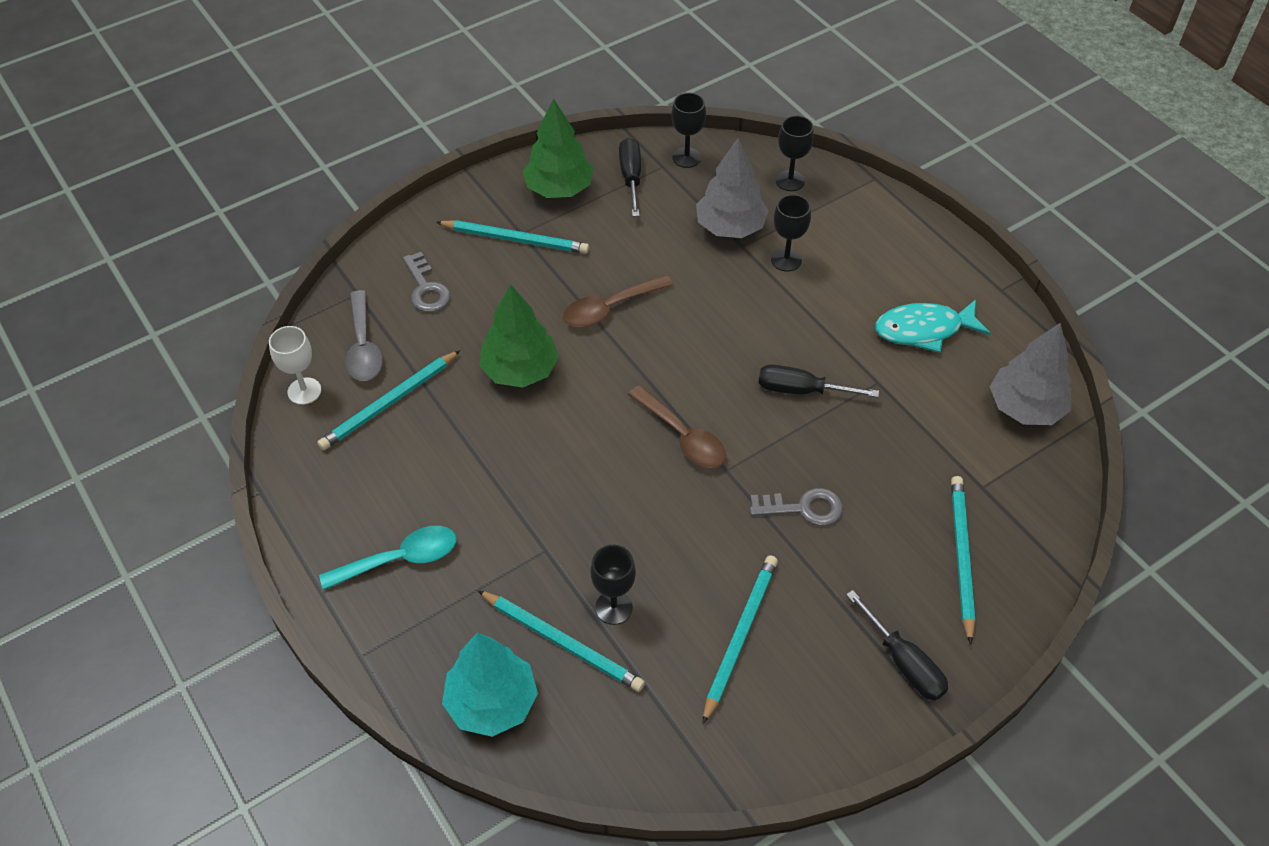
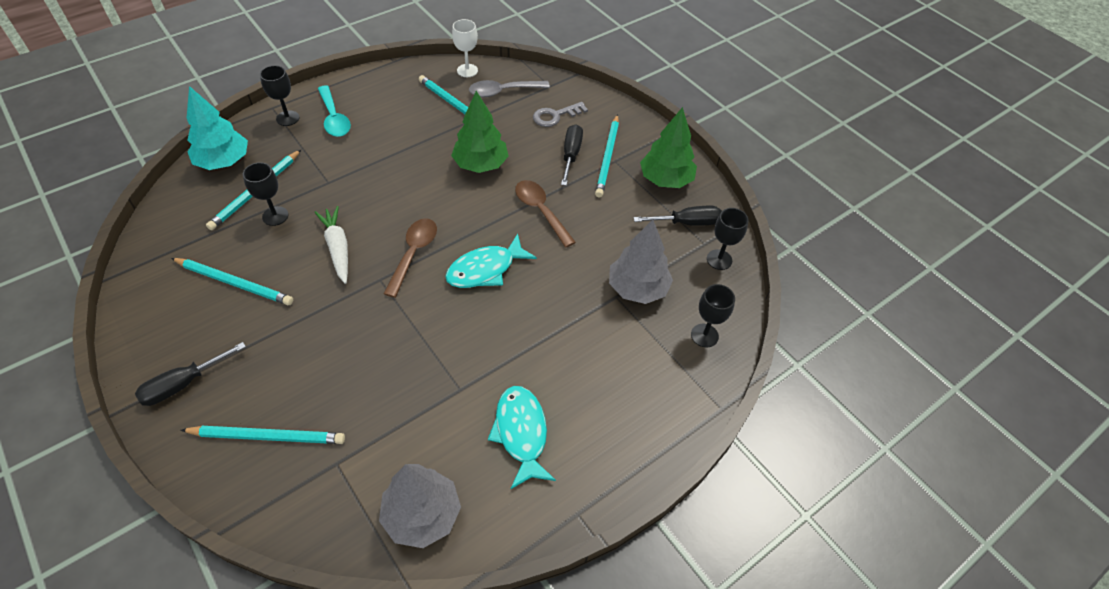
camera: 85 degrees right, 0 degrees up
(675, 522) = (337, 248): none -> white carrot
(683, 436) = (413, 253): brown spoon -> brown spoon turned 150 degrees clockwise
(707, 362) = (485, 269): none -> turquoise fish
(786, 260) = (602, 327): black goblet -> black goblet (287, 118)
(801, 390) = (454, 331): black screwdriver -> black screwdriver (571, 155)
(803, 508) = (336, 326): grey key -> none

